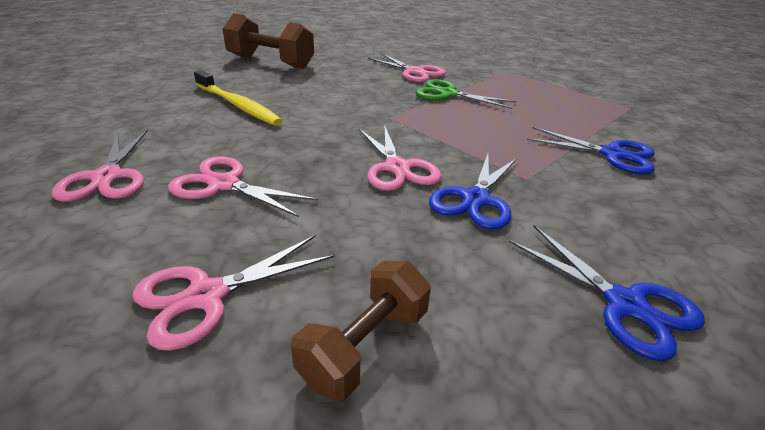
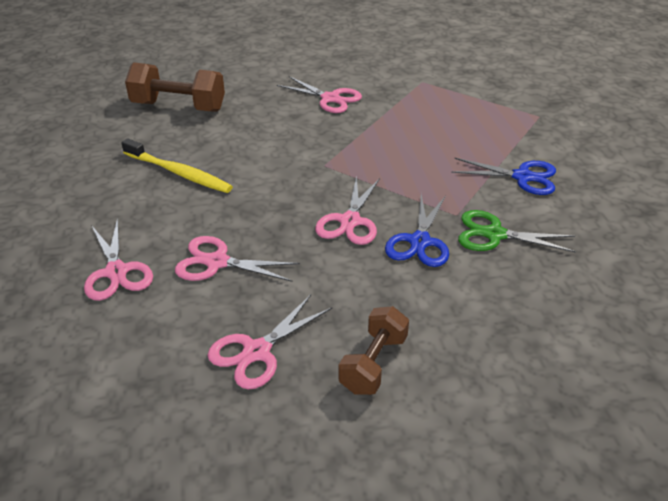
camera: 10 degrees left, 5 degrees up
(397, 167) = (350, 221): pink scissors -> pink scissors turned 45 degrees clockwise
(448, 94) = (371, 126): green scissors -> green scissors (494, 234)
(625, 304) = (531, 307): blue scissors -> none

